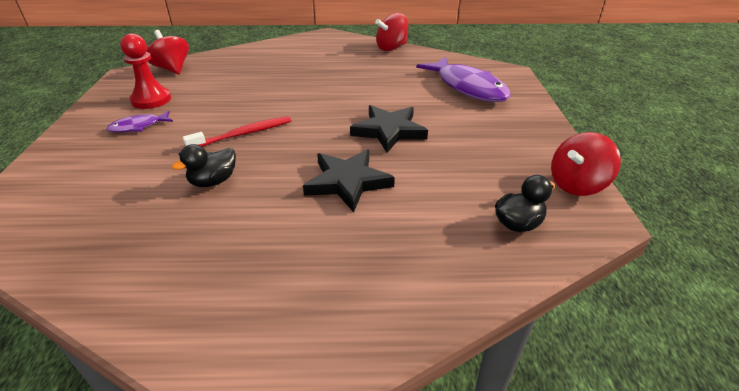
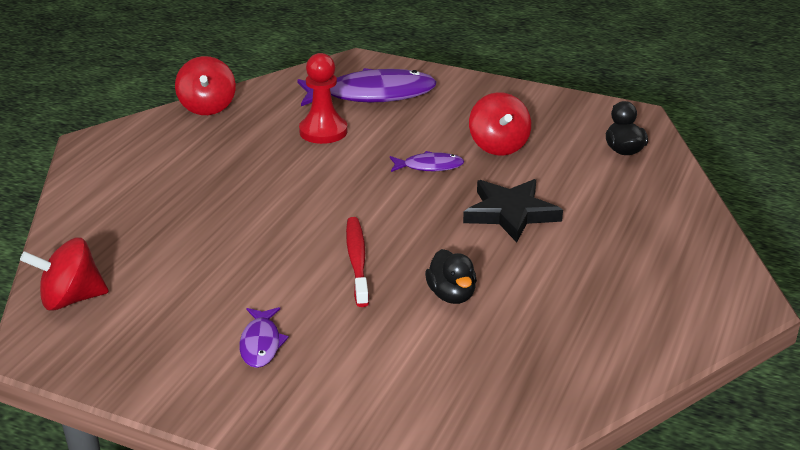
camera: 65 degrees left, 5 degrees down
(151, 100) = (177, 328): red pawn -> red pawn (323, 131)
(389, 131) = (429, 166): black star -> purple fish
(577, 185) = (589, 107): red spinning top -> red spinning top (498, 146)

